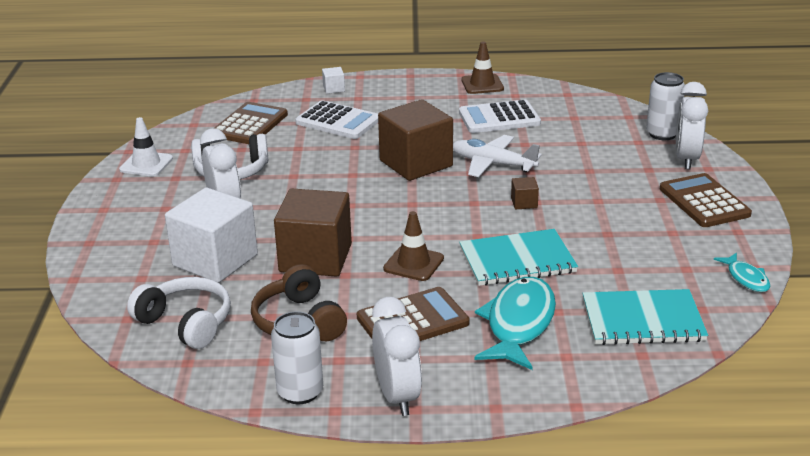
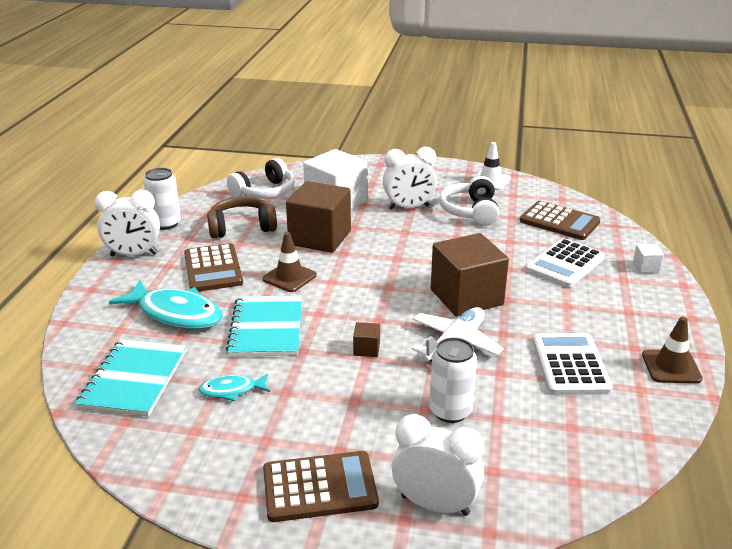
camera: 100 degrees right, 0 degrees up
(662, 134) = (513, 501): white can -> white can (450, 411)
(746, 278) = (150, 470): turquoise fish -> turquoise fish (232, 390)

